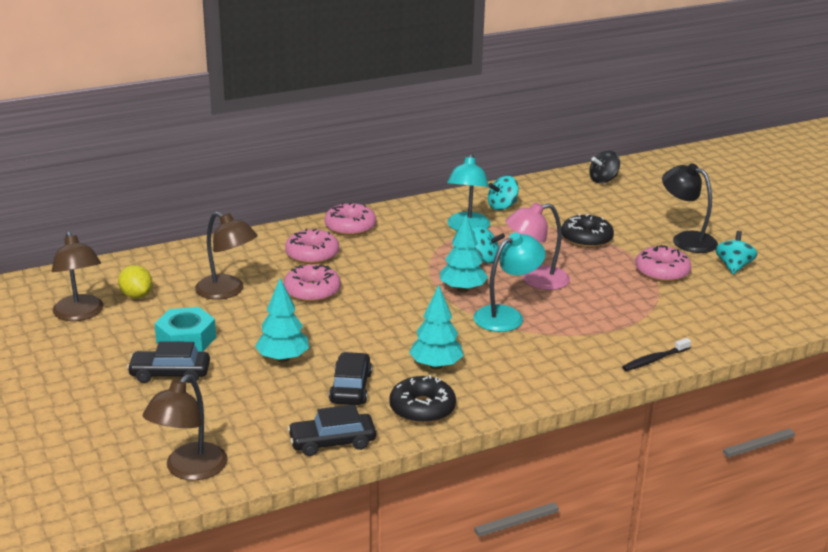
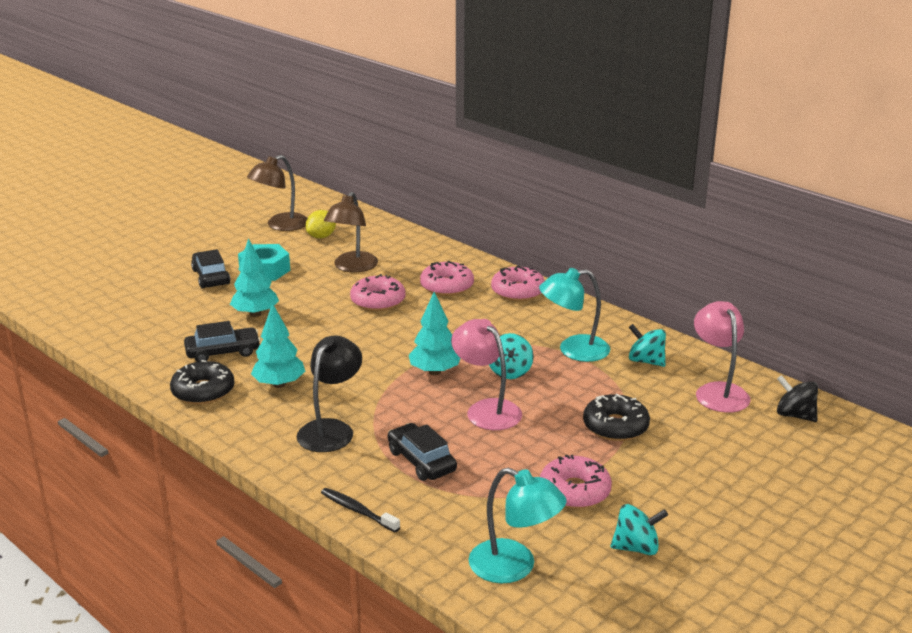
camera: 70 degrees right, 0 degrees up
(189, 470) = (83, 315): brown lamp -> none
(332, 442) = (137, 361): black car -> black car (421, 461)
(507, 316) = (397, 405): turquoise lamp -> turquoise lamp (514, 567)
(559, 194) = (718, 391): none -> pink lamp
(686, 239) = (682, 500): black lamp -> black lamp (331, 429)

